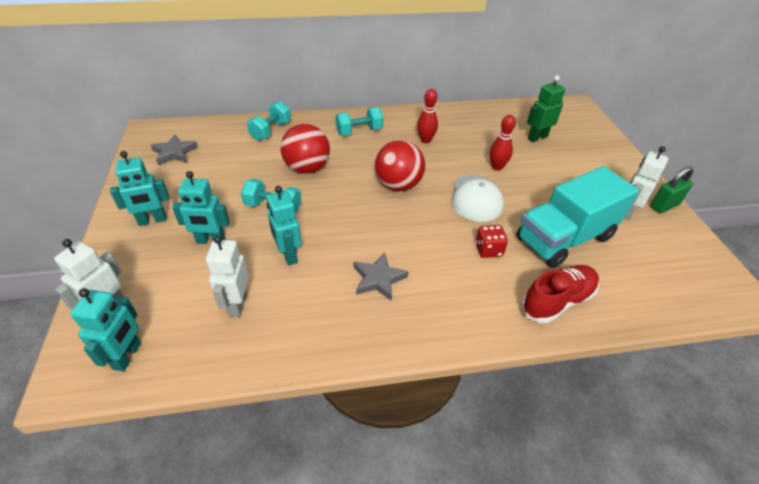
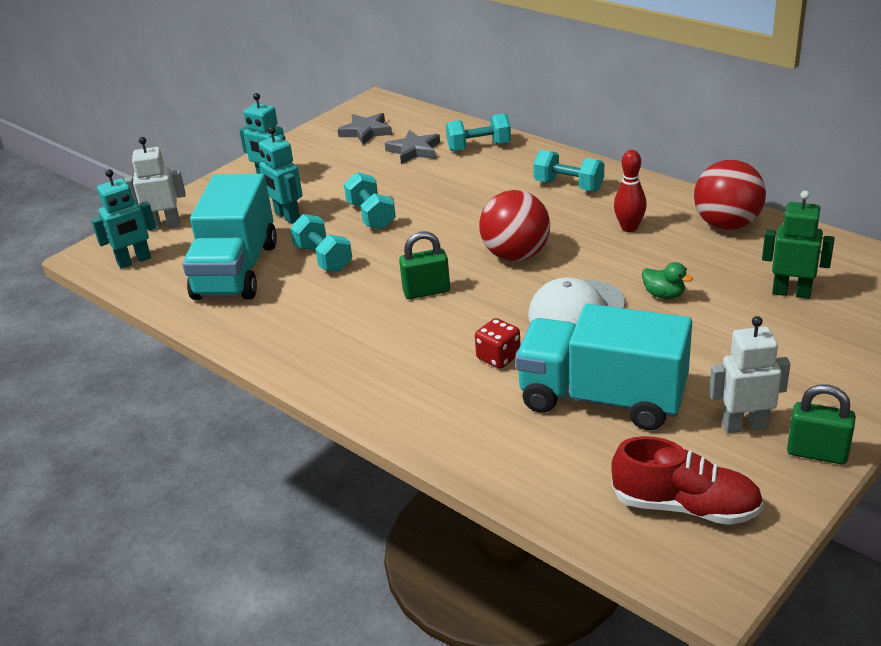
camera: 55 degrees right, 10 degrees down
(237, 304) = (236, 271): white robot -> turquoise truck
(288, 255) = (323, 258): turquoise robot -> turquoise dumbbell
(307, 168) = (454, 197): red ball -> red ball (726, 224)
(378, 279) = (360, 317): grey star -> grey star (414, 150)
(388, 236) = (426, 291): none -> green padlock
(497, 167) = (664, 295): red bowling pin -> green duck
(557, 301) = (482, 436): red shoe -> red shoe (685, 506)

